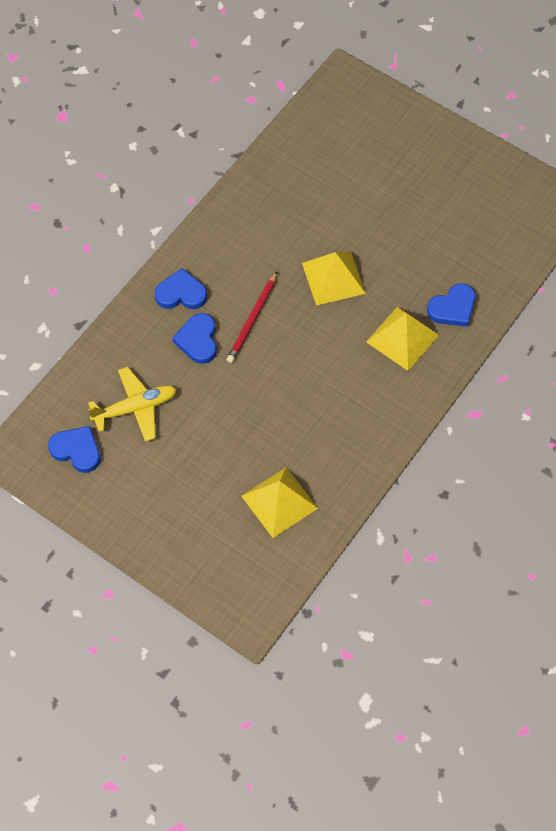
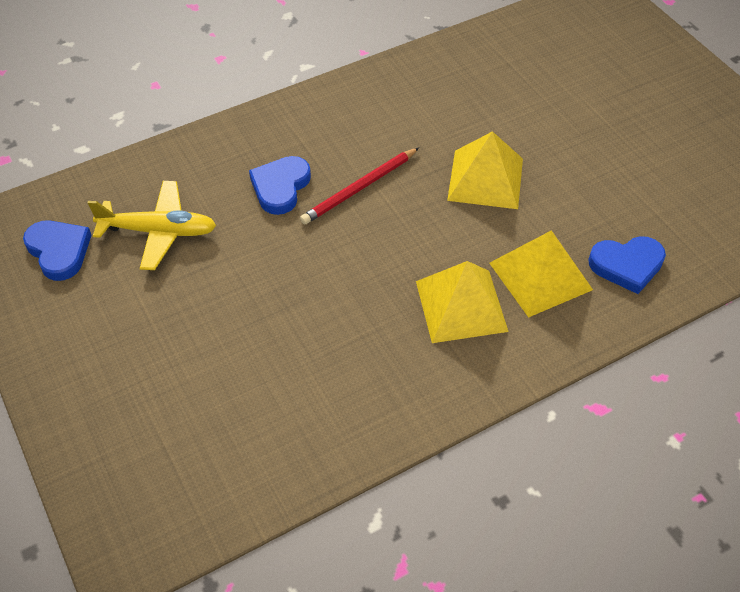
camera: 25 degrees right, 10 degrees down
(181, 293) = (292, 133): blue heart -> none
(279, 502) = (263, 413): yellow pyramid -> yellow pyramid (461, 306)

